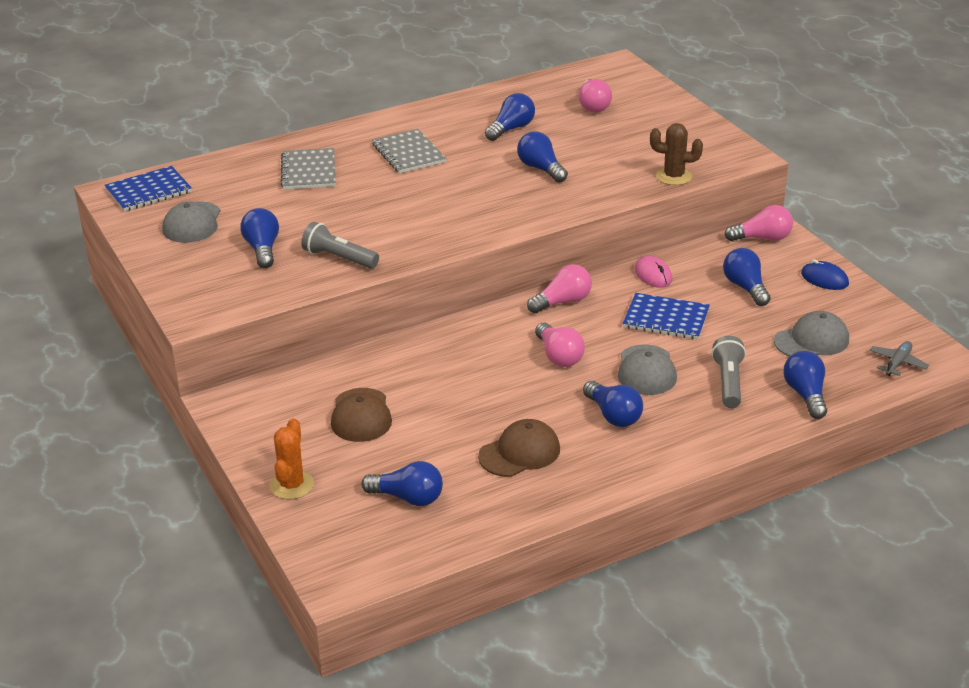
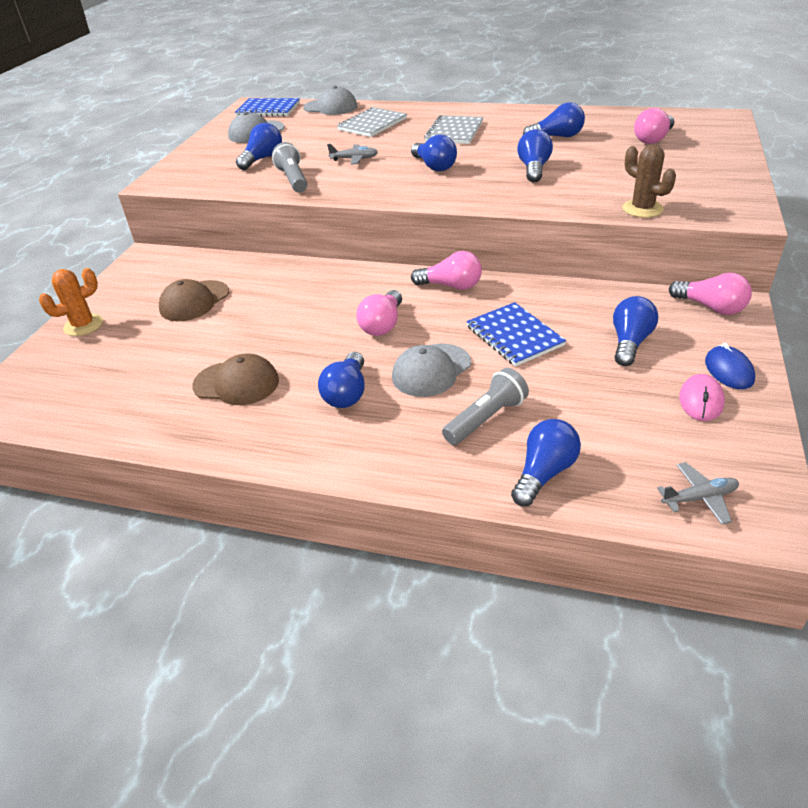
camera: 45 degrees right, 5 degrees up
(361, 216) = (354, 159): none -> grey plane
(408, 498) = (120, 373): blue light bulb -> blue light bulb (434, 166)
(653, 275) = (557, 296): pink mouse -> pink mouse (701, 400)
(811, 340) = (629, 423): grey cap -> grey cap (330, 107)

